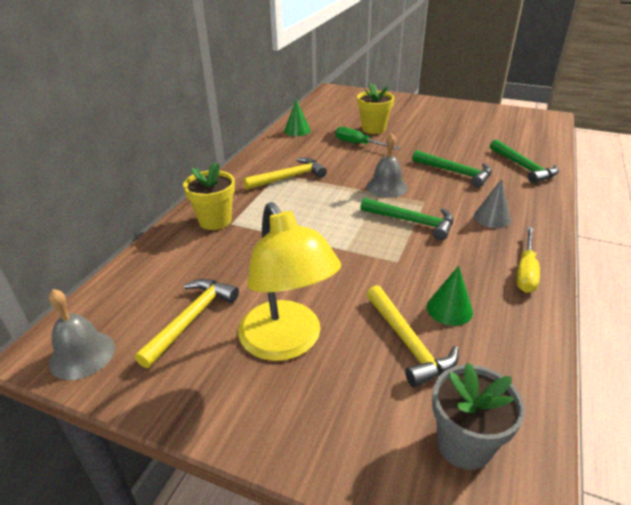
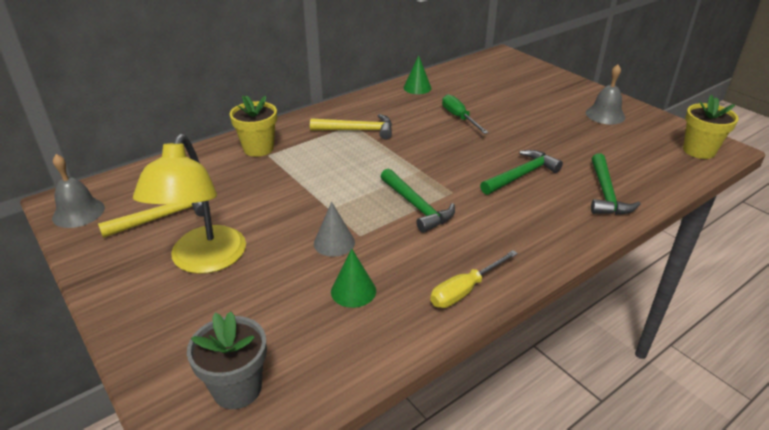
camera: 30 degrees right, 0 degrees up
(373, 129) = (493, 106): yellow flower pot -> yellow flower pot (699, 151)
(387, 187) = (434, 167): grey bell -> grey bell (605, 115)
(408, 343) = (287, 301): yellow hammer -> none
(455, 172) = (521, 175): green hammer -> green hammer turned 105 degrees counterclockwise
(492, 218) = (499, 231): grey cone -> grey cone (334, 243)

